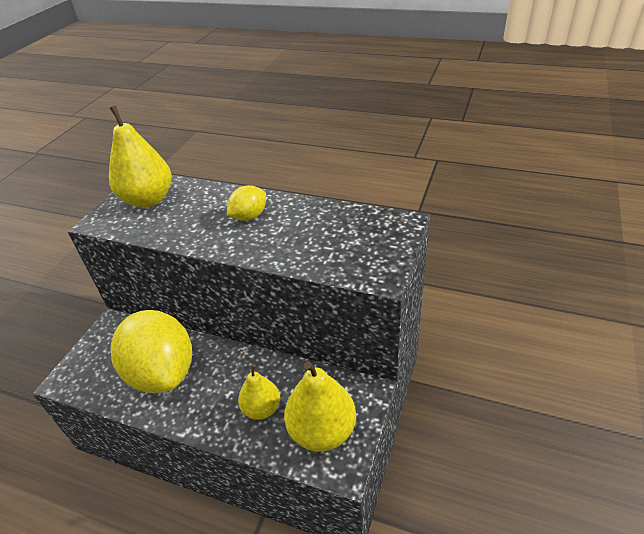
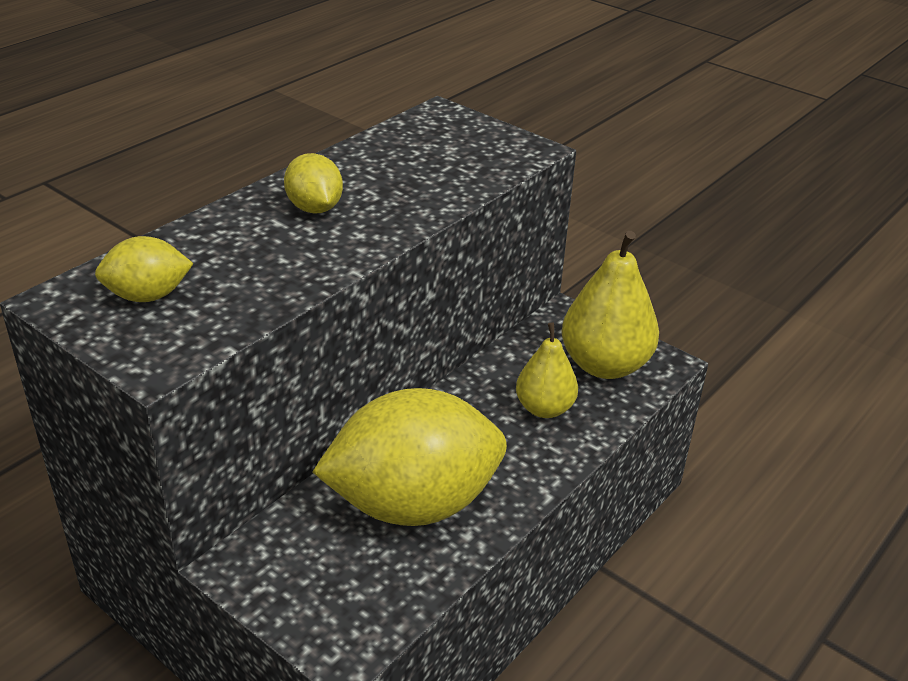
camera: 75 degrees left, 5 degrees down
(148, 200) = (148, 296): yellow pear -> yellow lemon

